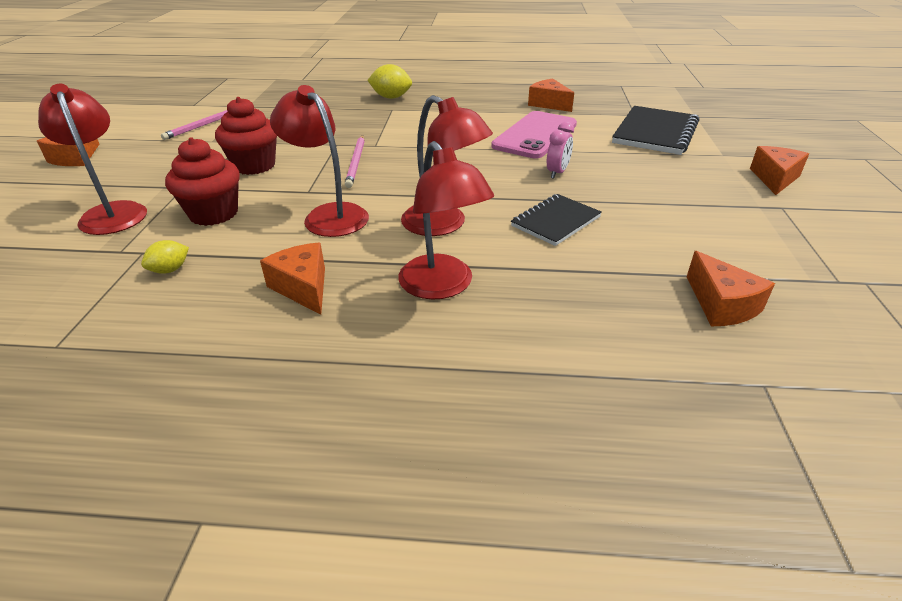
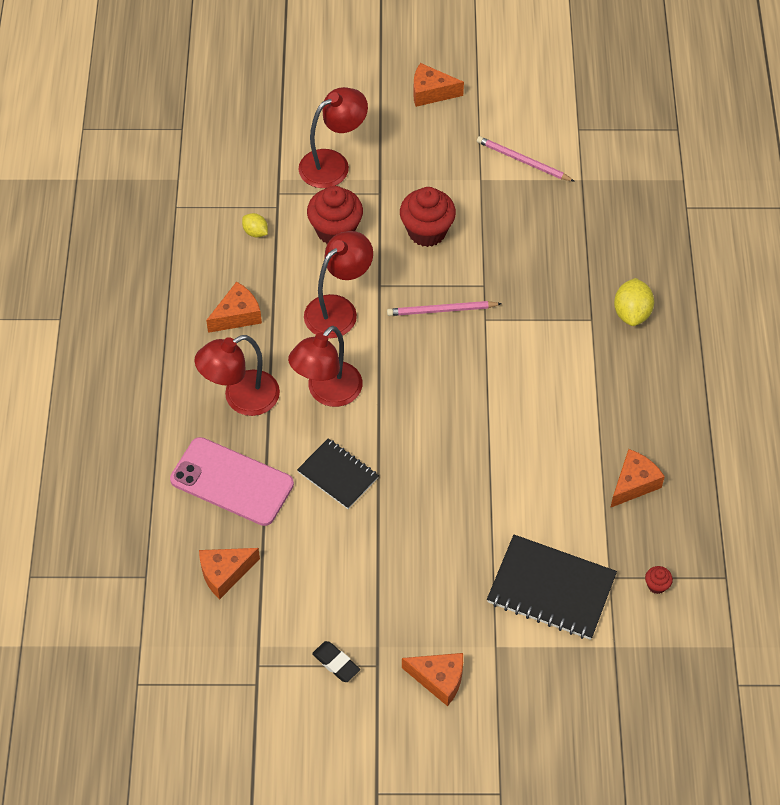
camera: 85 degrees right, 20 degrees up
(535, 135) = (529, 465): pink phone -> pink phone (232, 482)
(557, 173) = (434, 481): pink clock -> none
(636, 102) = (656, 585): none -> red cupcake
(797, 229) = (336, 663): none -> black eraser

